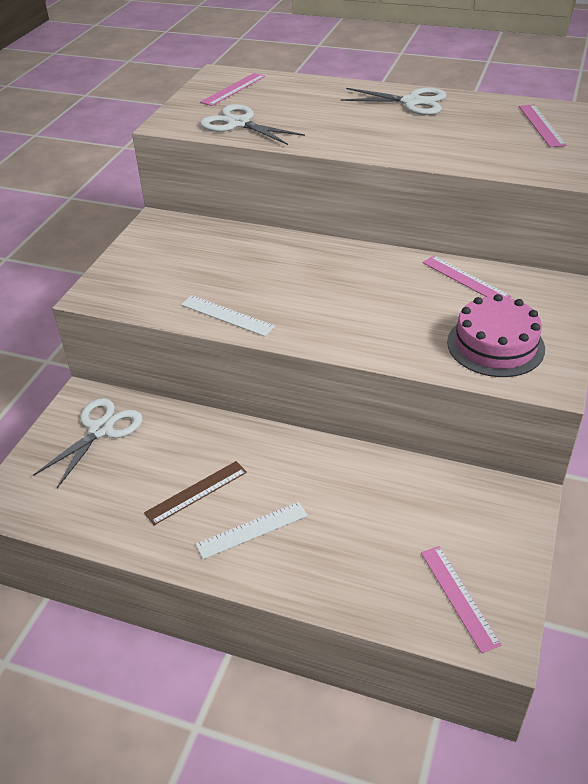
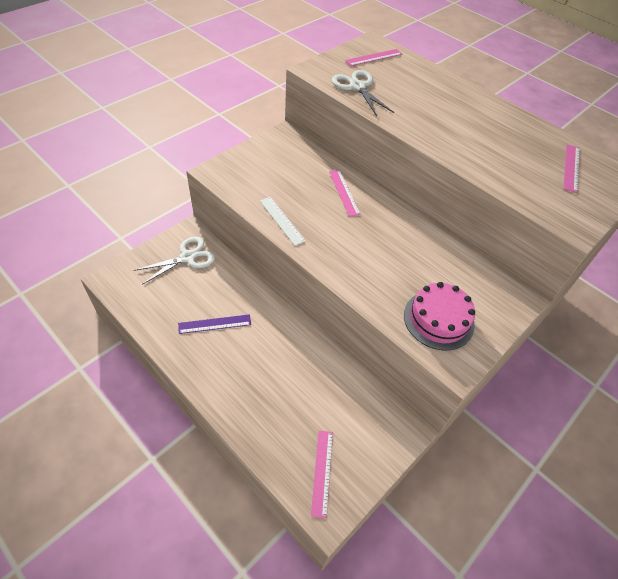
camera: 20 degrees right, 10 degrees up
(196, 492) = (214, 324): brown ruler -> purple ruler
(252, 530) = (230, 364): white ruler -> none
(412, 102) = (489, 112): white scissors -> none
(465, 279) = (453, 260): pink ruler -> pink ruler (344, 192)

